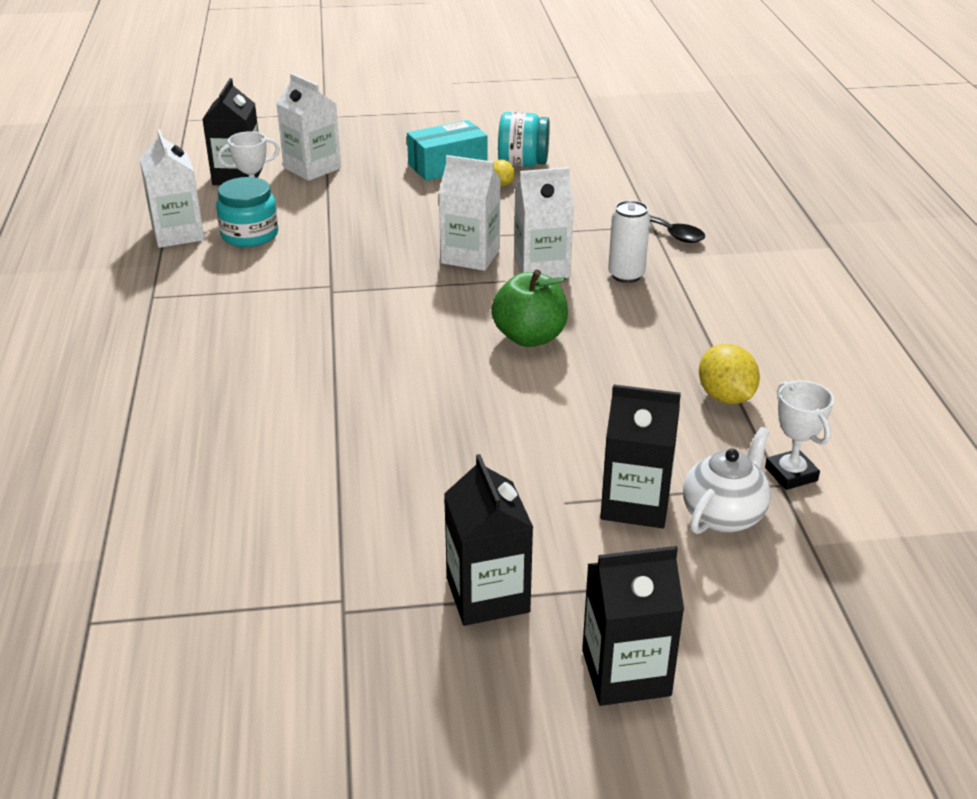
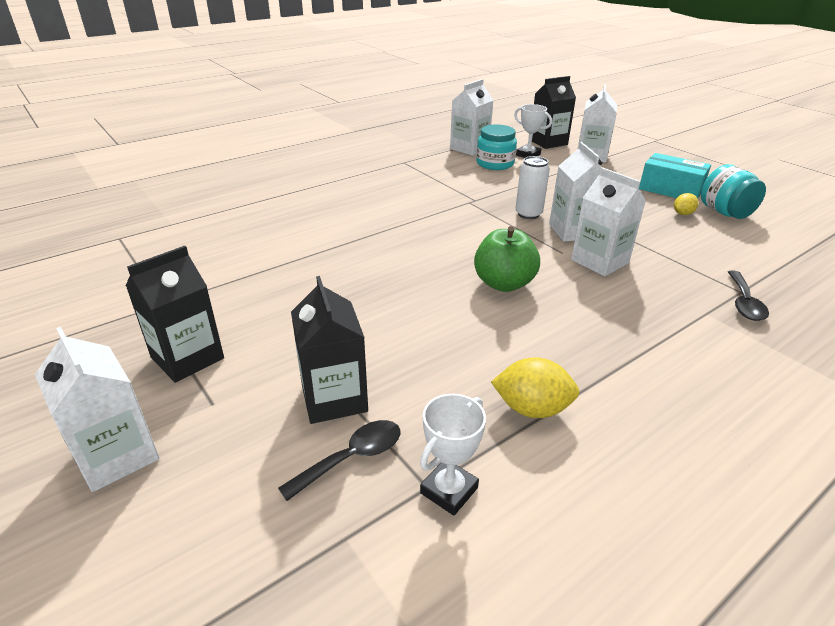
camera: 60 degrees right, 0 degrees up
(626, 275) = (646, 300): white can -> white can (528, 214)
(626, 673) = (117, 455): black carton -> white carton
(724, 515) = (352, 458): white teapot -> black spoon
(725, 397) = (532, 408): yellow lemon -> yellow lemon turned 60 degrees clockwise

